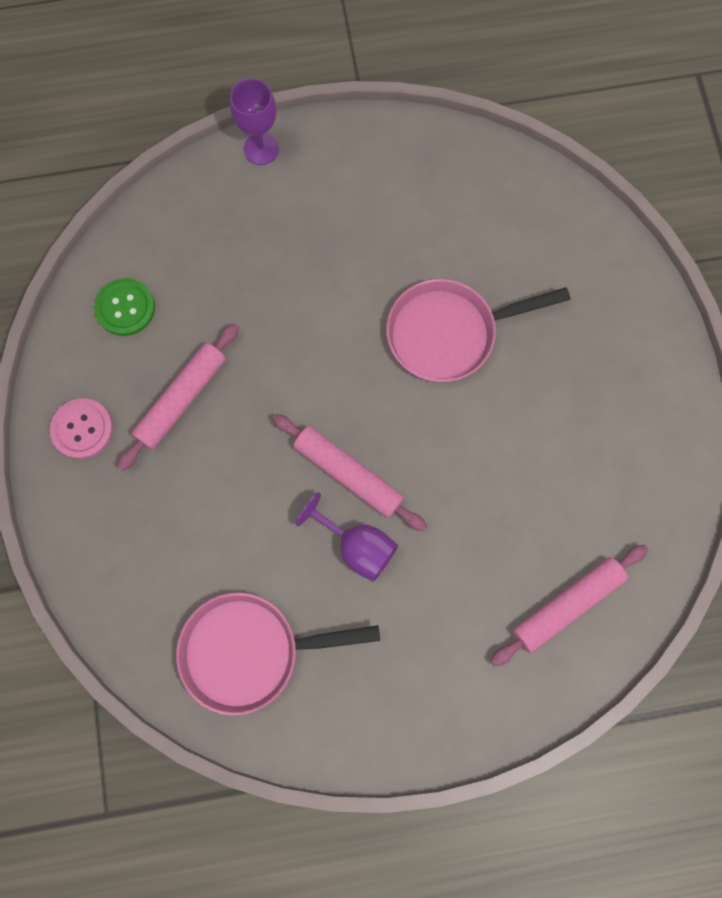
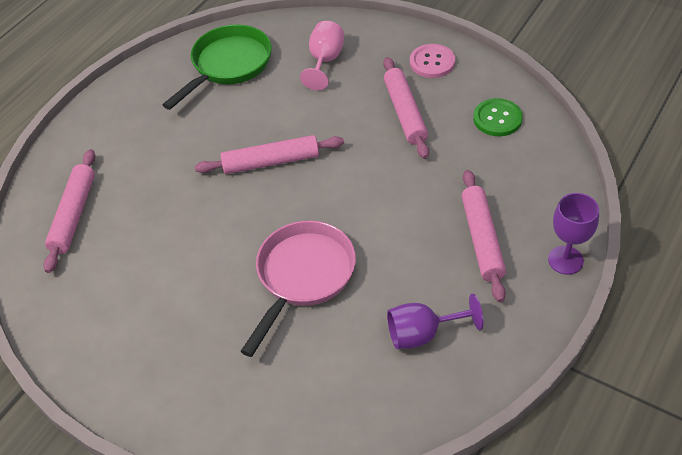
camera: 135 degrees right, 25 degrees down
(162, 545) = (325, 61): none -> pink goblet
(249, 651) = (228, 65): pink pan -> green pan
(290, 223) = (482, 239): none -> pink rolling pin
(357, 546) = (226, 140): purple goblet -> purple goblet (422, 334)

